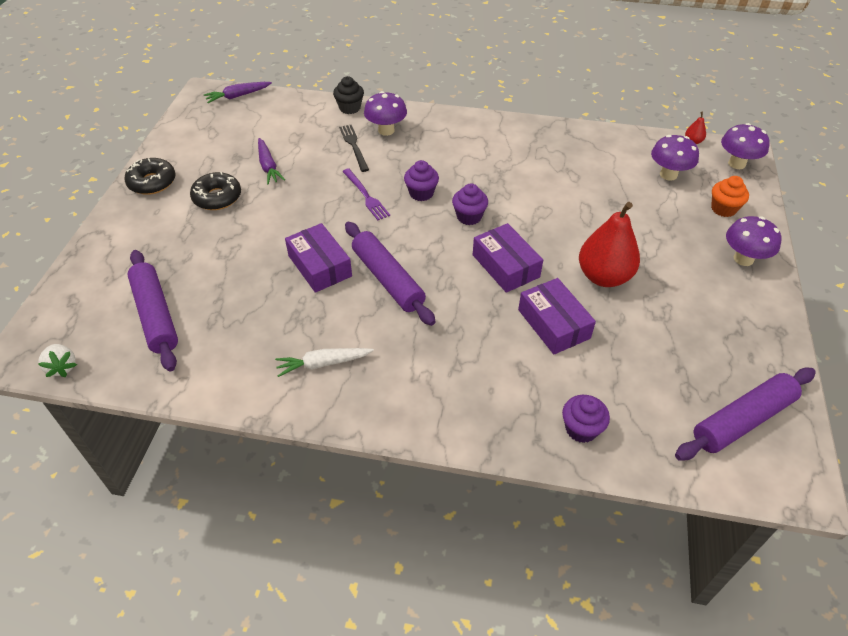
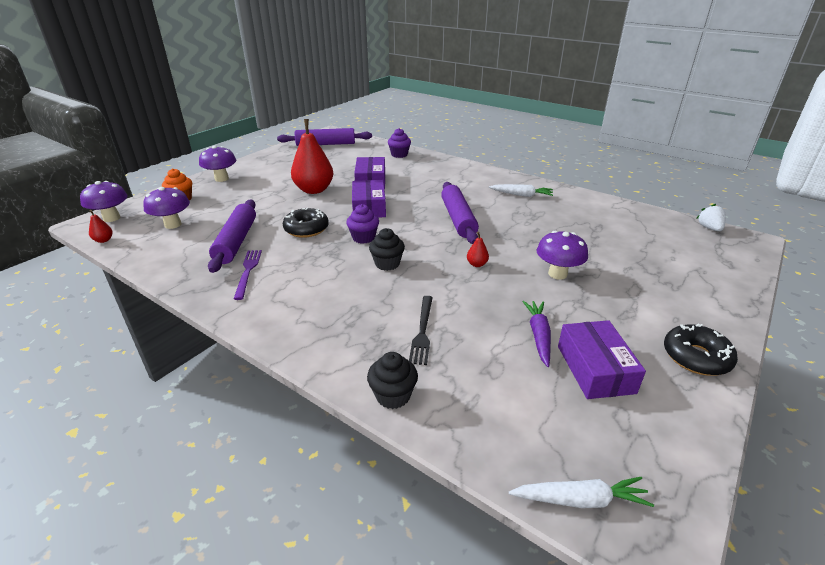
camera: 155 degrees left, 15 degrees down
(156, 315) = (645, 239): purple rolling pin -> purple rolling pin (236, 241)
(217, 197) = (603, 315): black donut -> black donut (306, 229)
(238, 96) = (580, 499): purple carrot -> white carrot
(320, 266) = (507, 237): purple box -> purple box (595, 369)
(338, 218) = (477, 264): none -> red pear
(366, 196) = (441, 275): purple fork -> purple fork (248, 271)
(386, 130) = (369, 341): purple mushroom -> purple mushroom (557, 274)
(421, 193) = (387, 264): purple cupcake -> black cupcake

